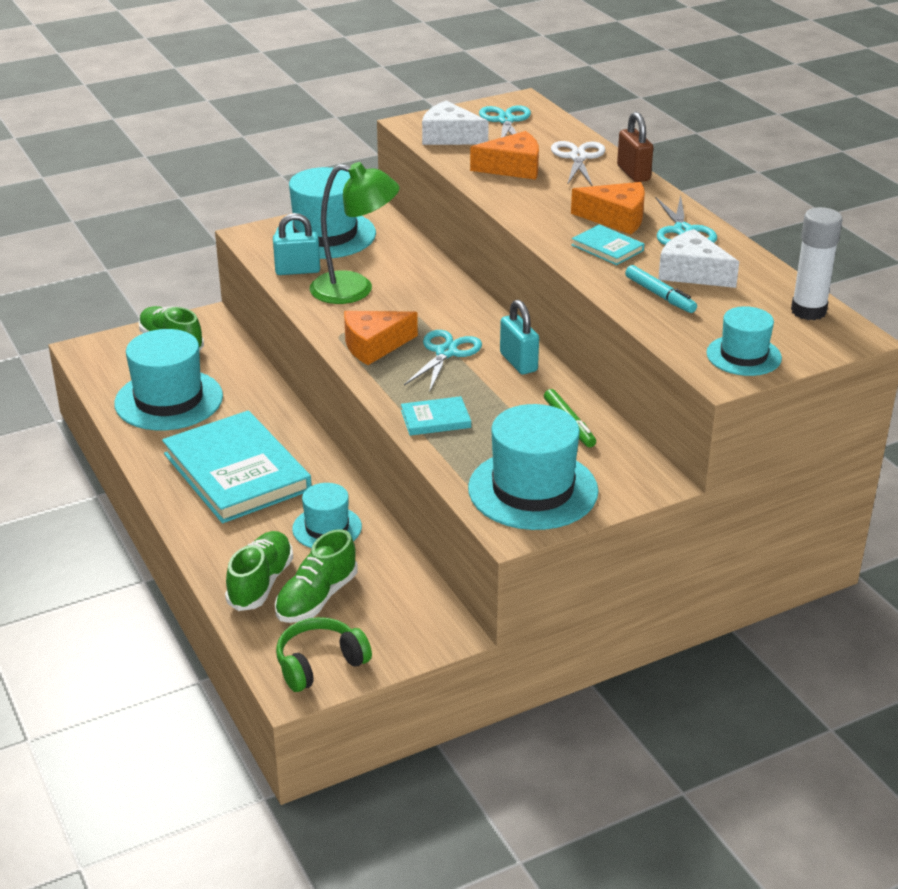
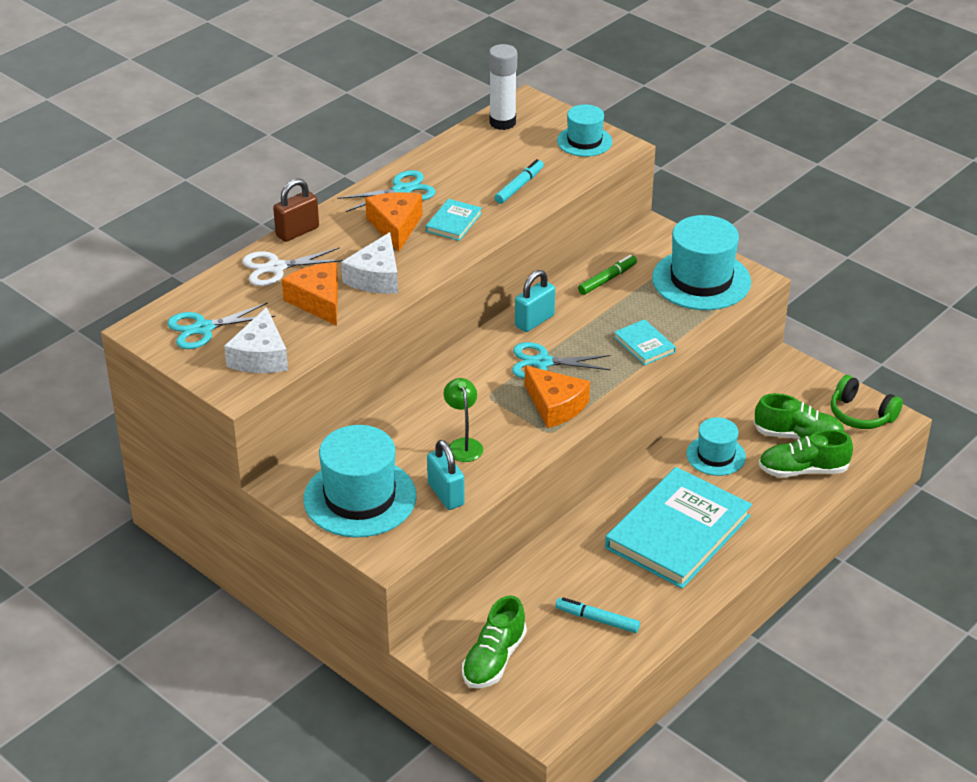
camera: 110 degrees left, 5 degrees up
(169, 400) = (597, 620): turquoise hat -> turquoise marker
(355, 289) = (463, 445): green lamp -> green lamp, size x0.56
(692, 273) = (473, 177): white cheese -> white cheese (376, 277)

